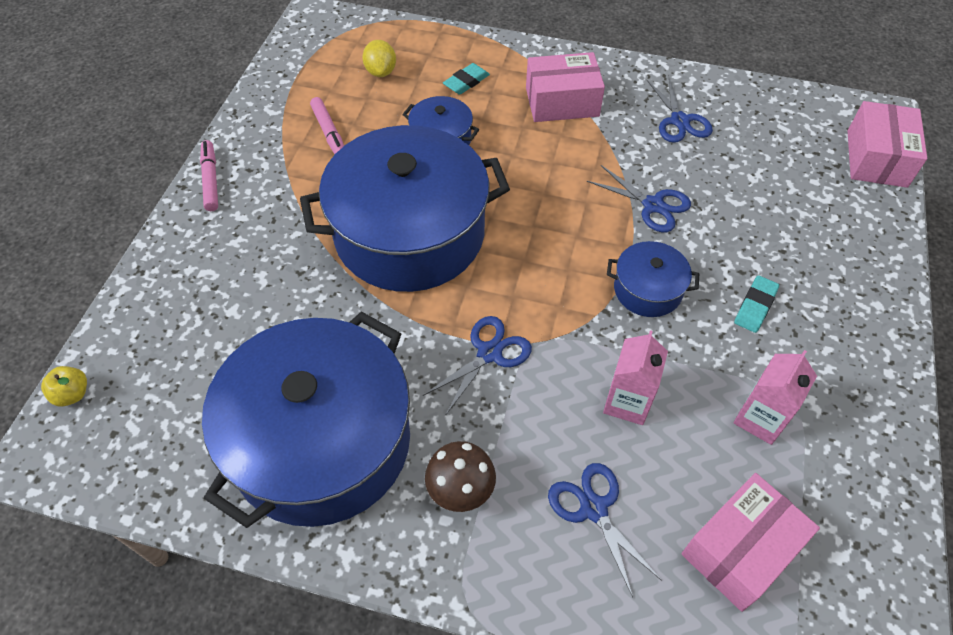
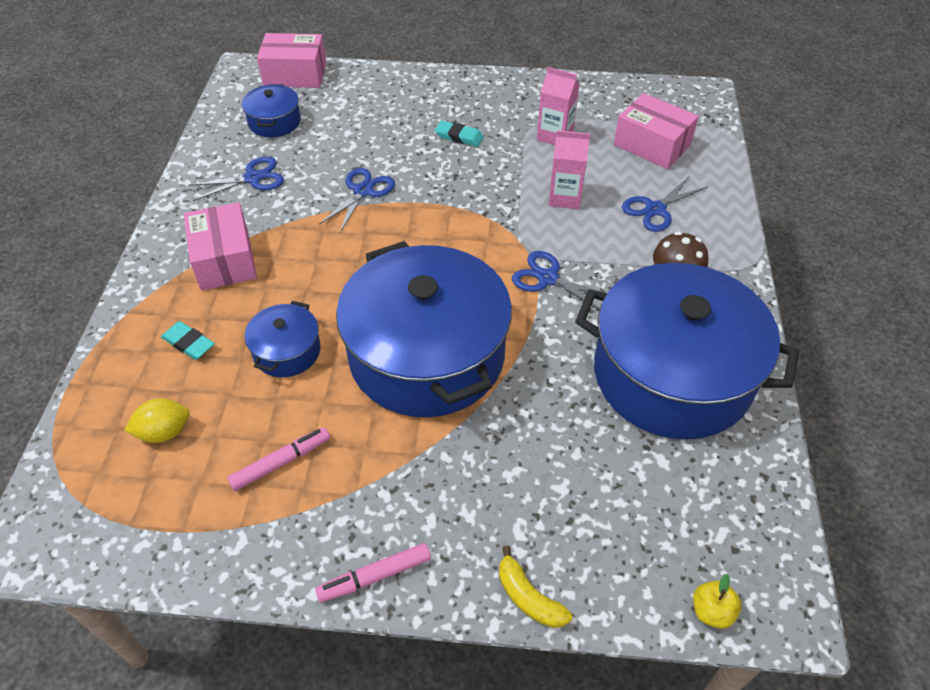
camera: 100 degrees left, 5 degrees down
(149, 268) = (528, 597): none -> yellow banana
(647, 290) = (457, 191): blue pot -> blue pot (274, 122)

